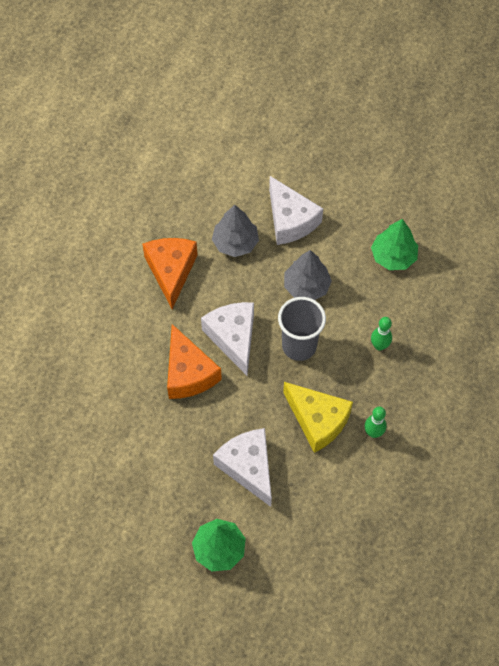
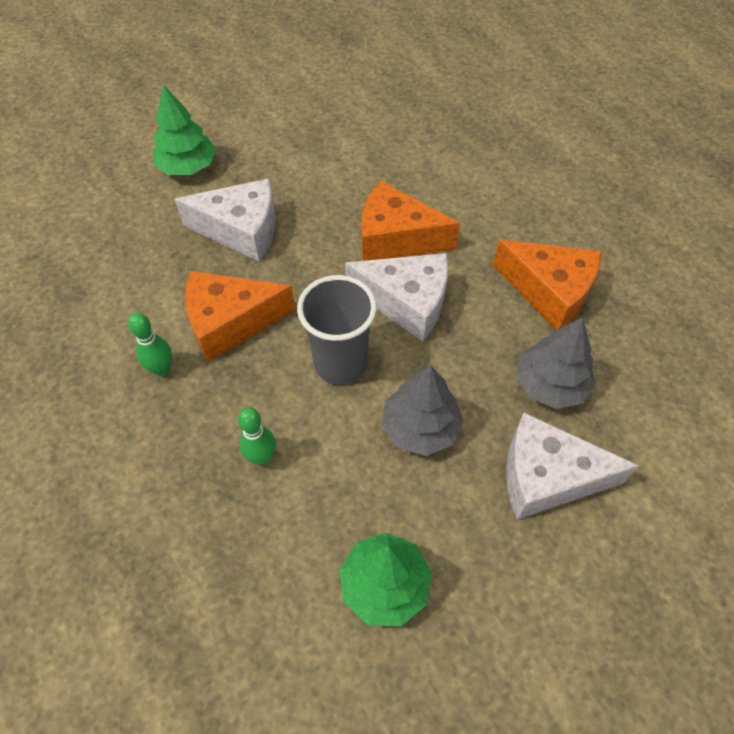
camera: 125 degrees right, 5 degrees down
(317, 420) = (231, 322): yellow cheese -> orange cheese

